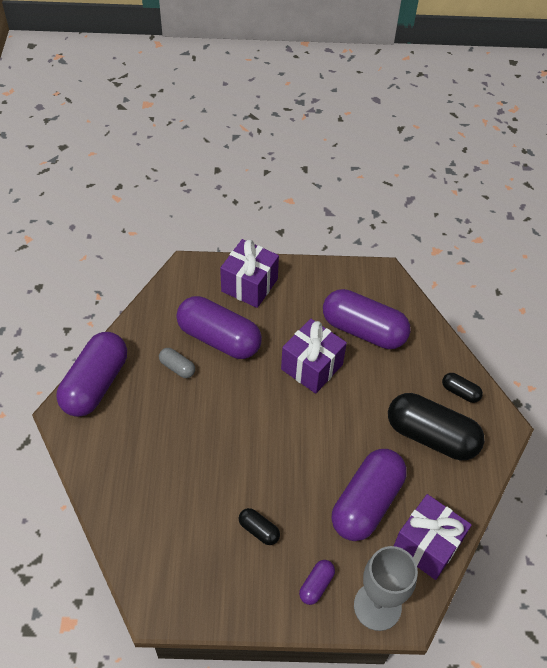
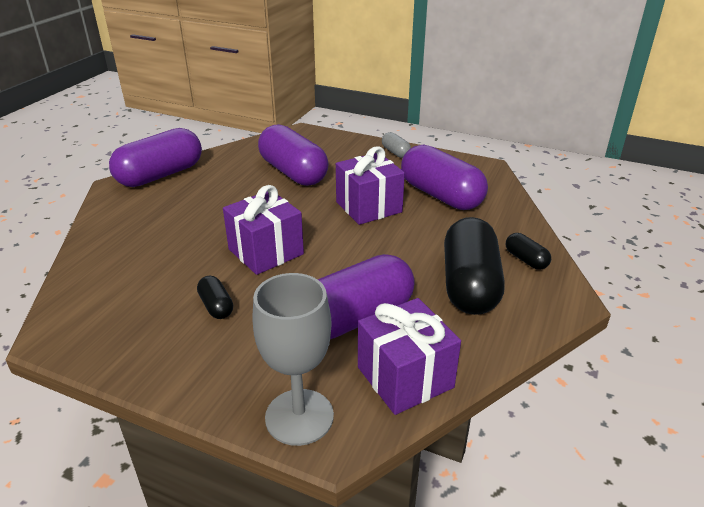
camera: 25 degrees right, 20 degrees down
(177, 367) = (240, 181): grey capsule -> grey capsule (395, 152)
(249, 285) = (348, 149): purple gift -> purple gift (266, 252)
(316, 585) = (240, 371): purple capsule -> none
(431, 436) = (470, 285): black capsule -> black capsule turned 45 degrees clockwise

